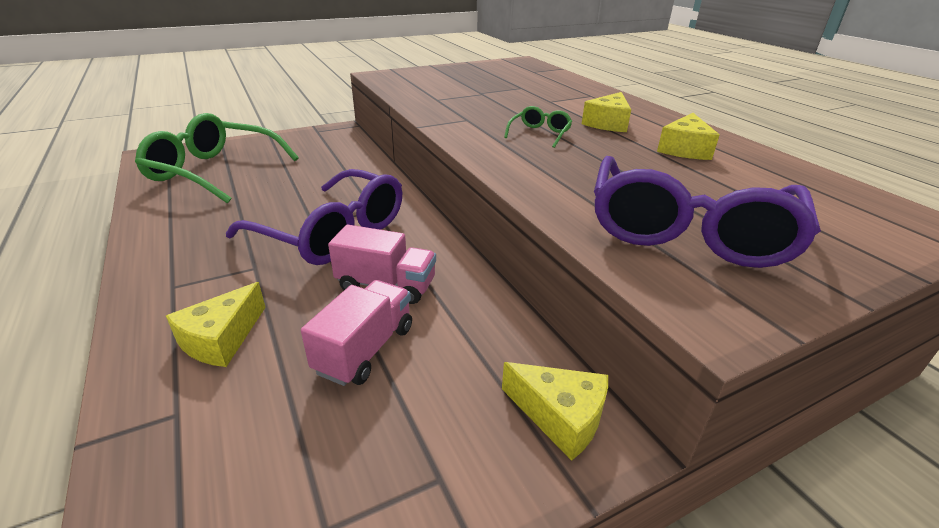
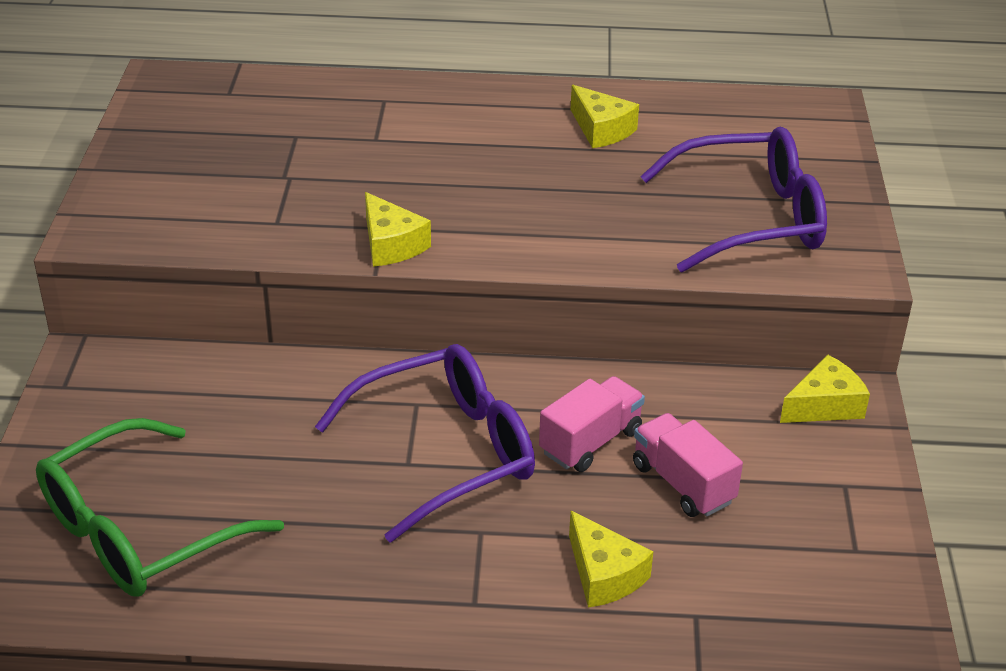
camera: 60 degrees left, 5 degrees up
(540, 134) = (481, 196): green glasses -> none
(608, 123) = (491, 137): yellow cheese -> yellow cheese (391, 245)
(687, 231) = (751, 218): purple glasses -> purple glasses turned 60 degrees counterclockwise

